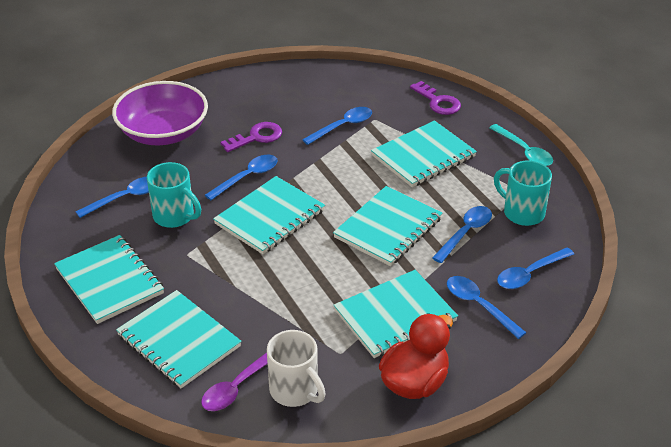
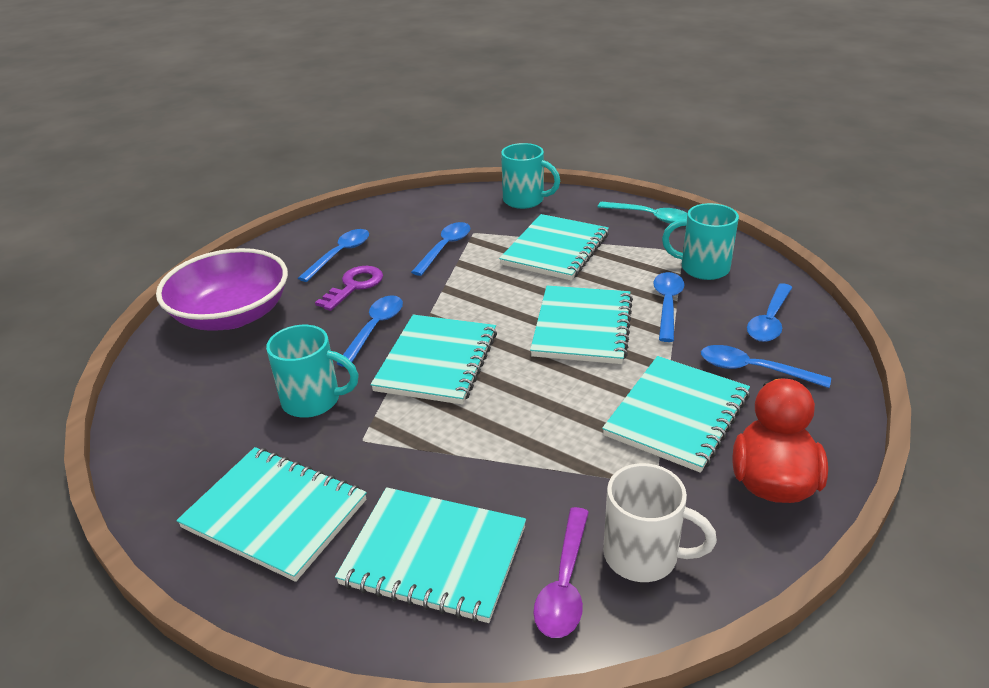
camera: 25 degrees left, 5 degrees down
(125, 198) = (229, 402): blue spoon -> blue spoon (340, 255)
(438, 102) = (525, 200): purple key -> turquoise mug

